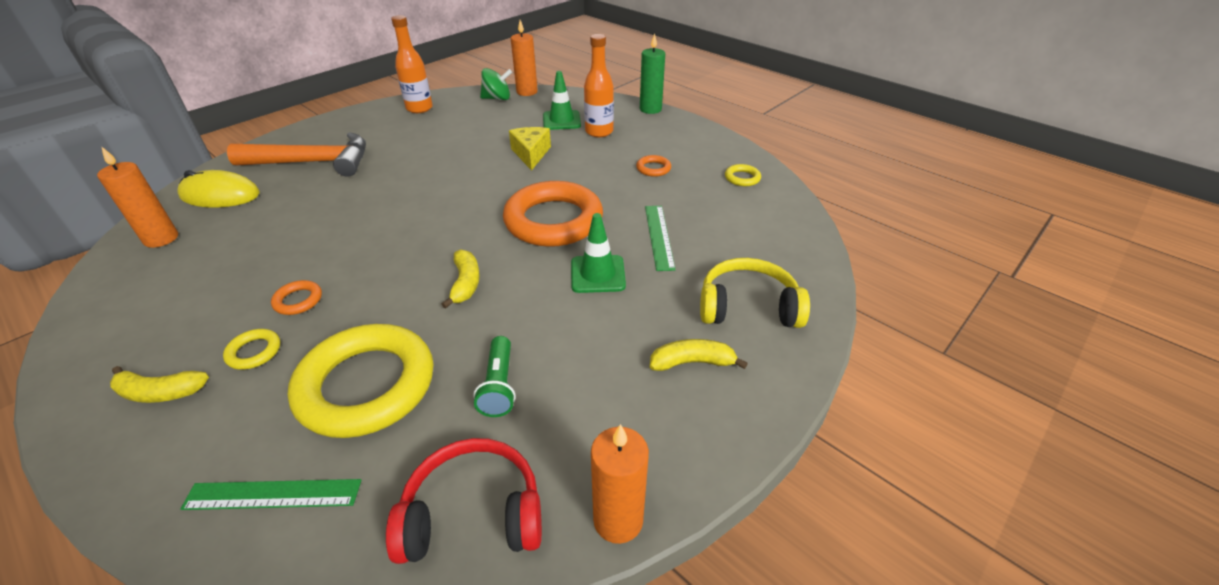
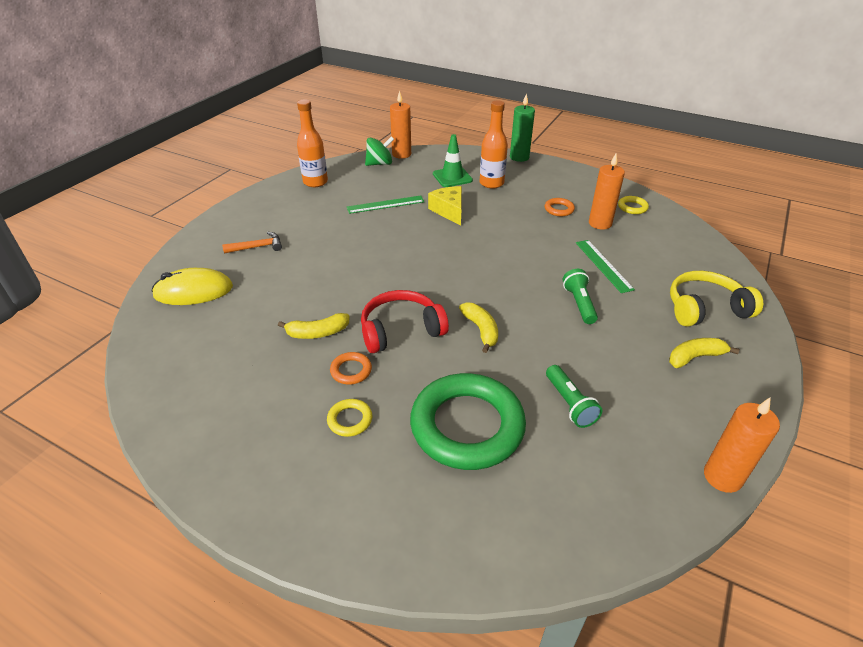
camera: 15 degrees left, 0 degrees up
(160, 392) = (296, 469): yellow banana -> yellow banana (317, 333)
(161, 238) = (172, 340): orange candle -> orange candle (600, 223)
(273, 494) = (462, 522): green ruler -> green ruler (385, 204)
(313, 162) = (257, 247): orange hammer -> orange hammer, size x0.46
(366, 385) = (467, 426): yellow ring -> green ring
(473, 514) = (622, 498): red headphones -> red headphones (401, 330)
(553, 220) = (512, 266): orange ring -> none
(597, 274) = (579, 304): green traffic cone -> green flashlight

